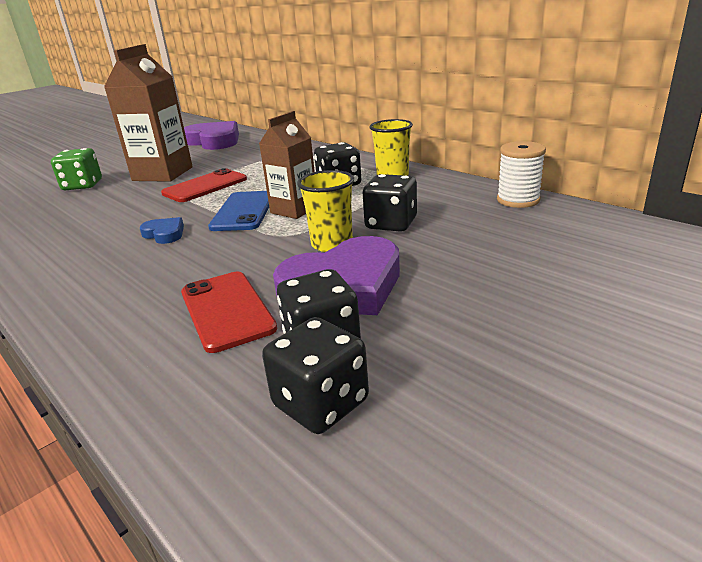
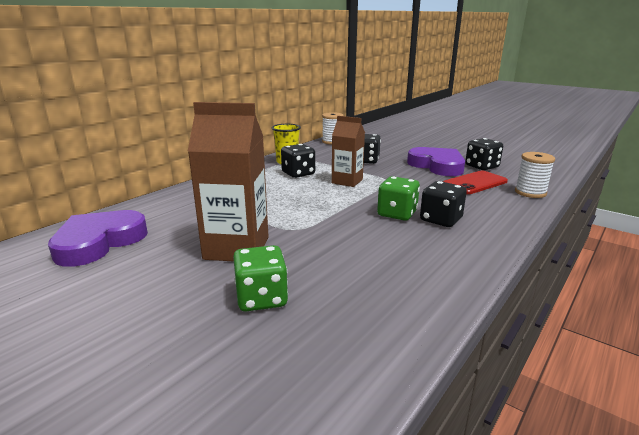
camera: 100 degrees left, 5 degrees down
(135, 366) = (530, 192): none -> white spool
(164, 234) = (397, 214): blue heart -> green dice
(205, 186) = (289, 217): red phone -> none
(243, 211) = (350, 195): blue phone -> none
(321, 403) = (513, 165): black dice -> black dice (441, 220)
(332, 244) = (395, 170): yellow cup -> none

